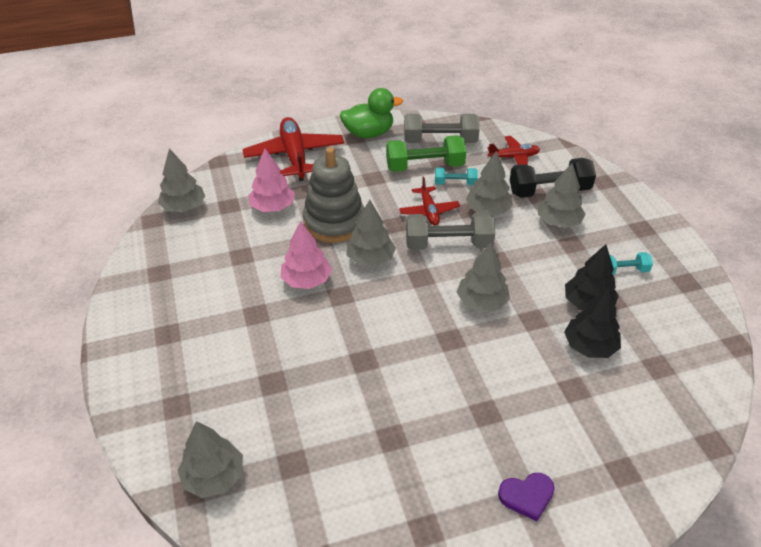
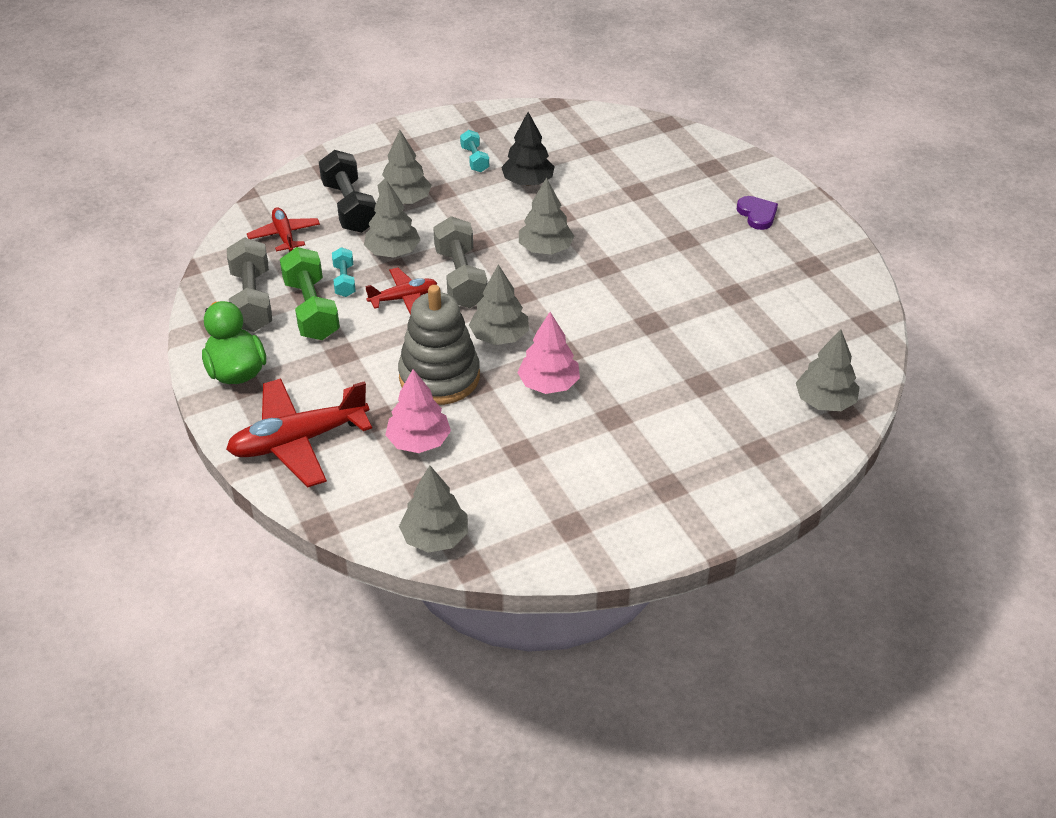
camera: 100 degrees left, 0 degrees up
(589, 346) = (584, 181): black tree -> none

